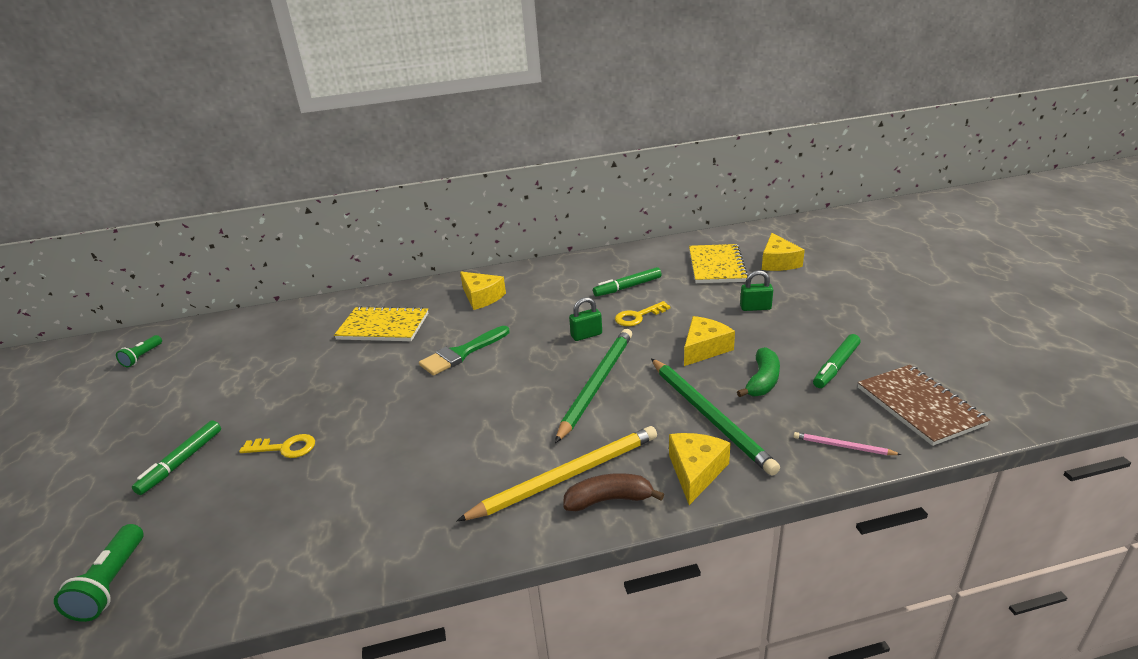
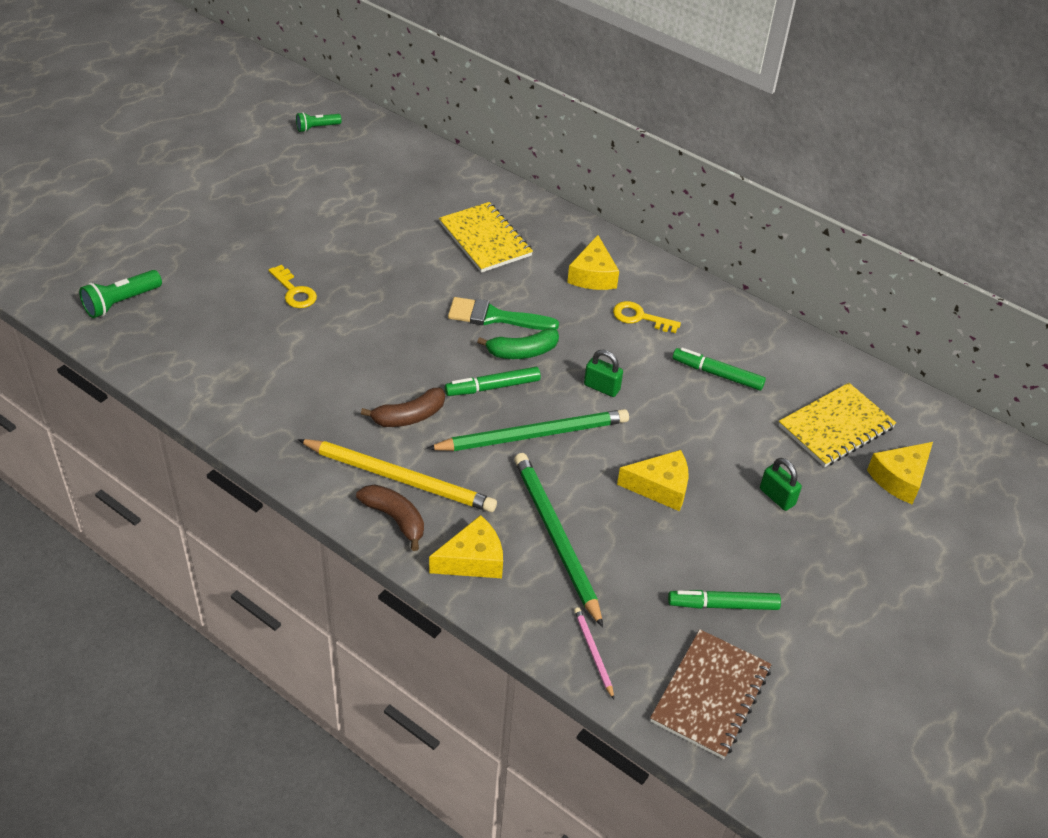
camera: 45 degrees right, 15 degrees up
(181, 462) = (236, 247): green marker -> green marker (492, 387)
(506, 441) = (409, 416): none -> brown banana
(638, 316) = (670, 409): yellow key -> yellow key (640, 317)
(709, 416) = (555, 537): green pencil -> green pencil turned 135 degrees clockwise
(762, 381) = (645, 555): green banana -> green banana (522, 352)

